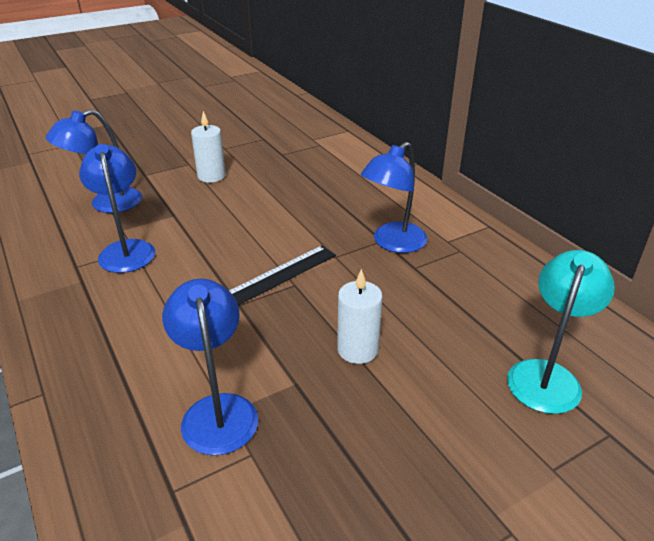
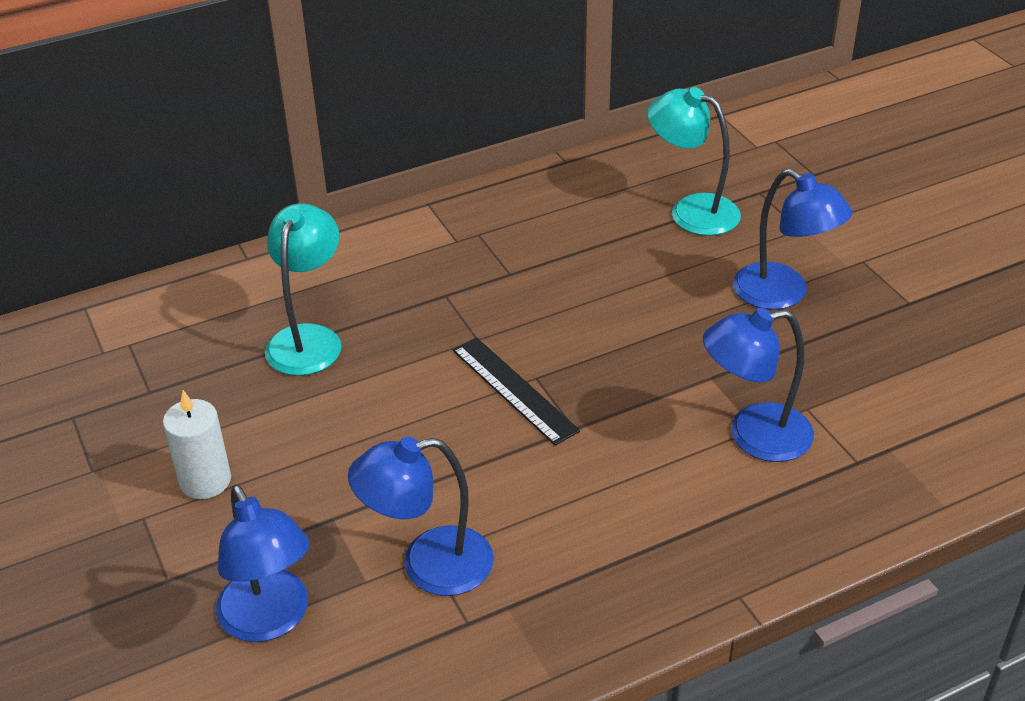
camera: 85 degrees left, 5 degrees up
(329, 194) = (308, 339): none -> turquoise lamp
(357, 349) = (658, 329): white candle -> none
(392, 243) = (455, 286): blue lamp -> blue lamp (782, 294)

